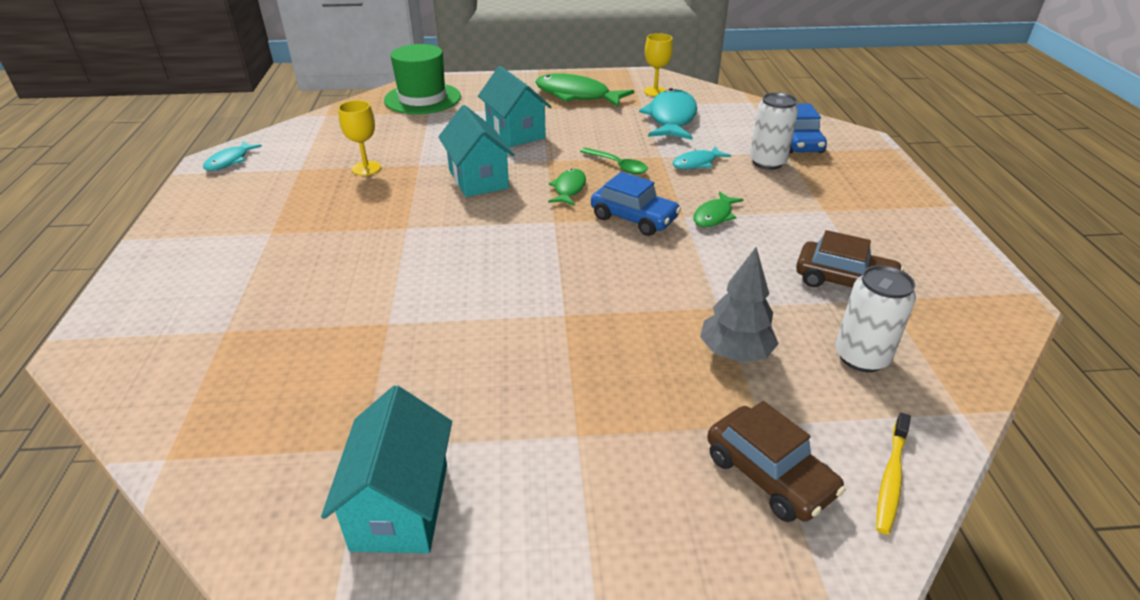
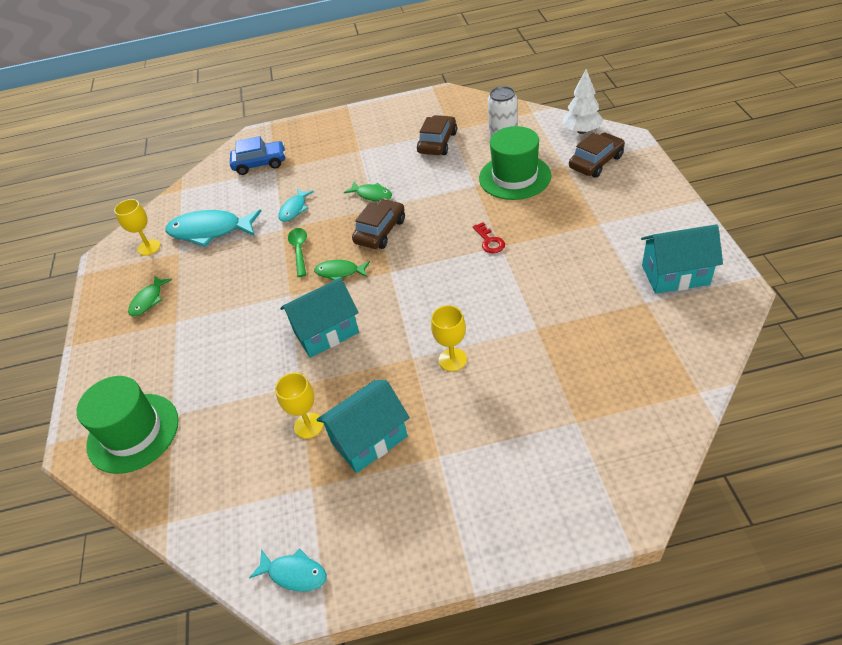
camera: 90 degrees left, 10 degrees up
(384, 252) = (452, 360): none -> yellow goblet
(515, 132) = (231, 328): turquoise house -> turquoise house (369, 439)
(577, 95) = (148, 300): green fish -> green fish, size x0.53
(578, 305) = (489, 241): none -> red key
(618, 166) = (299, 250): green spoon -> green spoon turned 45 degrees counterclockwise
(634, 218) = (380, 231): blue car -> brown car
(697, 163) = (294, 209): turquoise fish -> turquoise fish turned 60 degrees clockwise
(735, 353) = (514, 177): grey tree -> green hat
(767, 162) = (292, 176): white can -> none
(891, 478) = (581, 131): yellow toothbrush -> white tree

